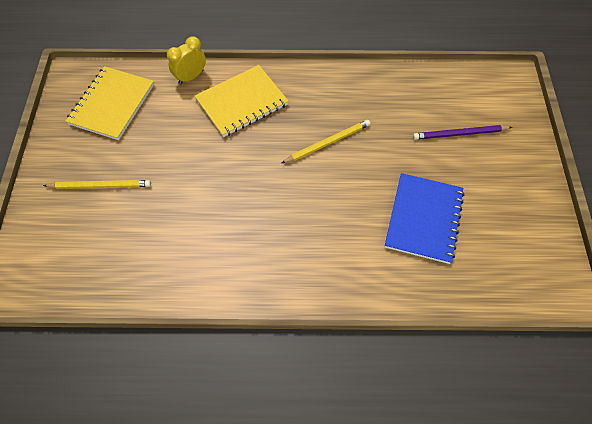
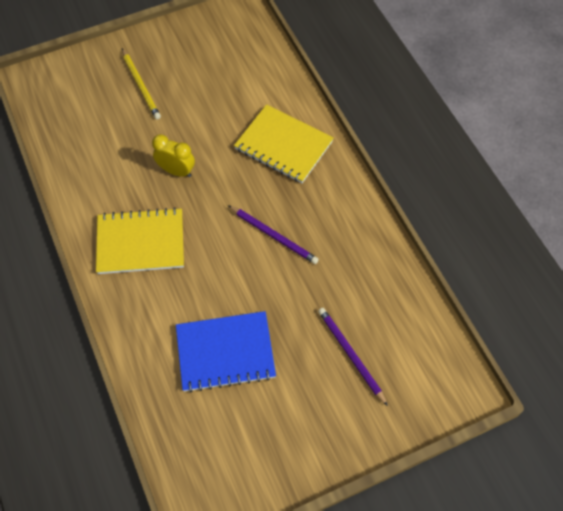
camera: 65 degrees right, 0 degrees up
(112, 104) = (227, 51): yellow notebook -> yellow notebook (141, 242)
(191, 77) = (290, 92): yellow clock -> yellow clock (176, 171)
(328, 143) = (274, 236): yellow pencil -> purple pencil

